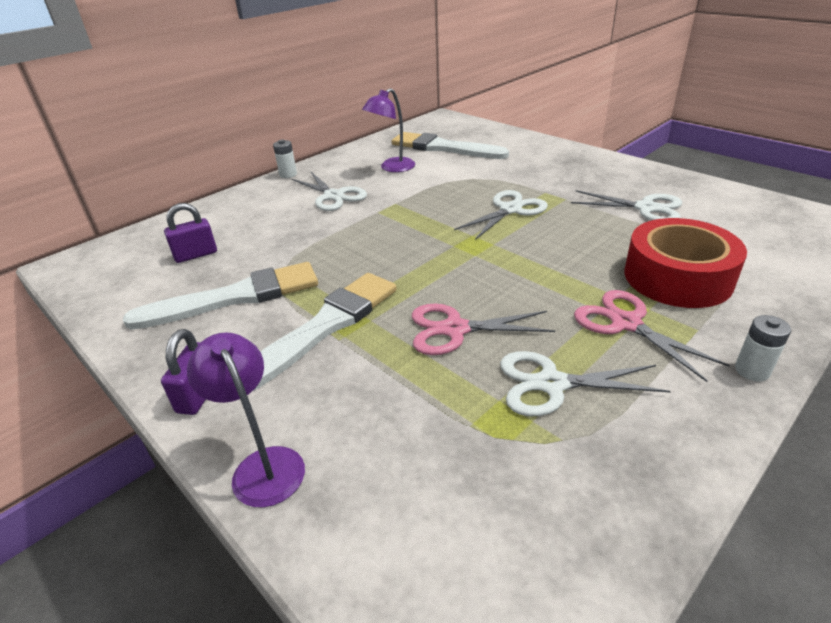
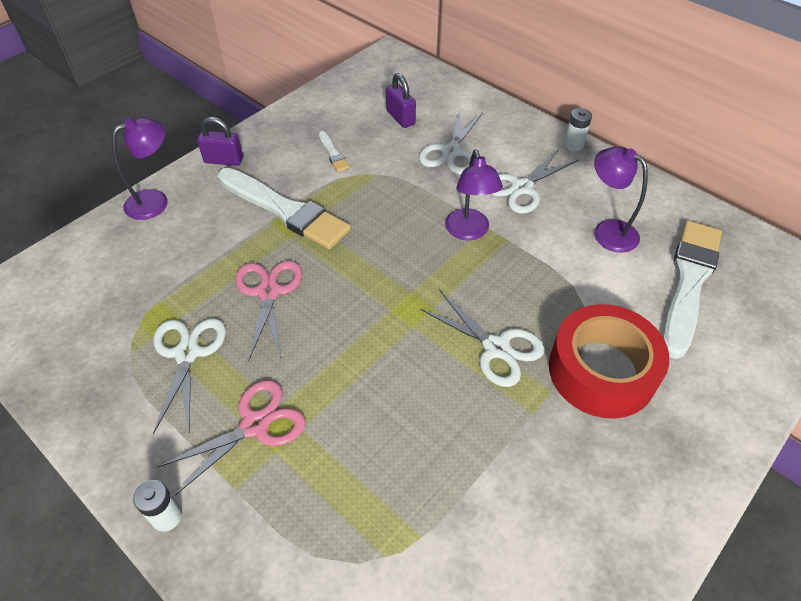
camera: 85 degrees right, 15 degrees up
(235, 297) = (333, 153): white brush -> white brush, size x0.43
(382, 219) = (469, 232): none -> purple lamp
(645, 208) = (509, 510): white scissors -> white scissors (451, 152)
(677, 277) = (330, 498): red tape -> red tape (601, 371)

